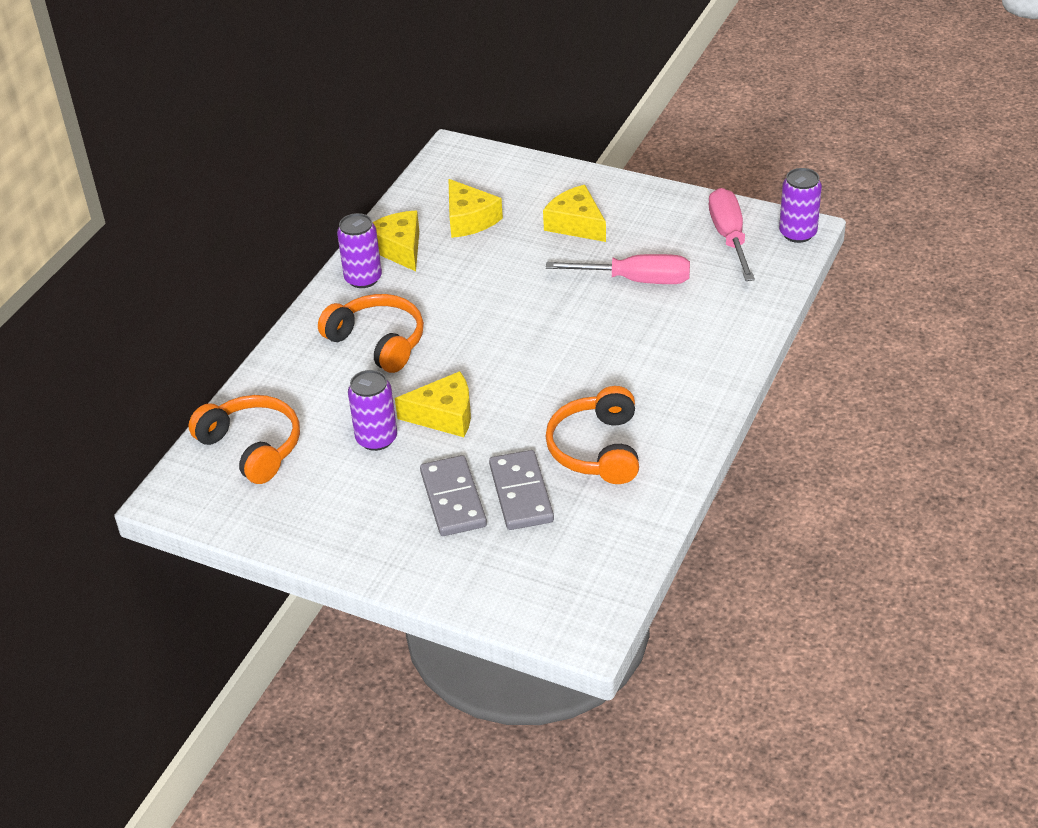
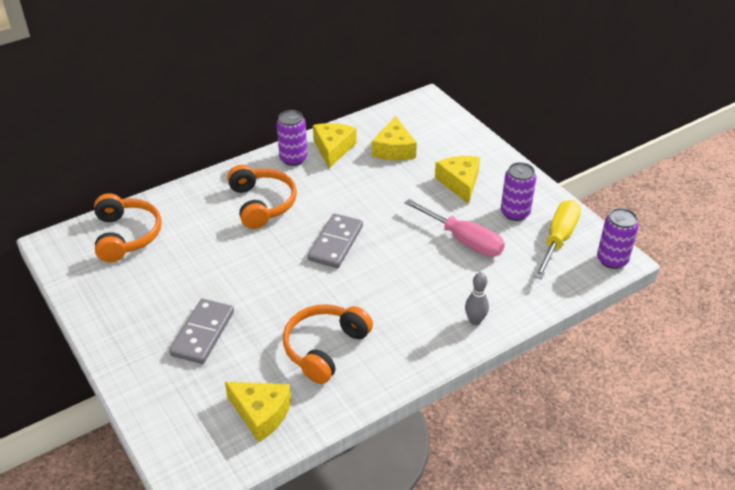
camera: 30 degrees right, 0 degrees up
(376, 438) = (199, 267): purple can -> purple can (515, 213)
(444, 415) = (253, 272): yellow cheese -> yellow cheese (261, 413)
(521, 493) = (247, 353): grey domino -> grey domino (336, 243)
(720, 351) = (475, 321): none -> grey bowling pin
(729, 237) = (558, 240): pink screwdriver -> yellow screwdriver

